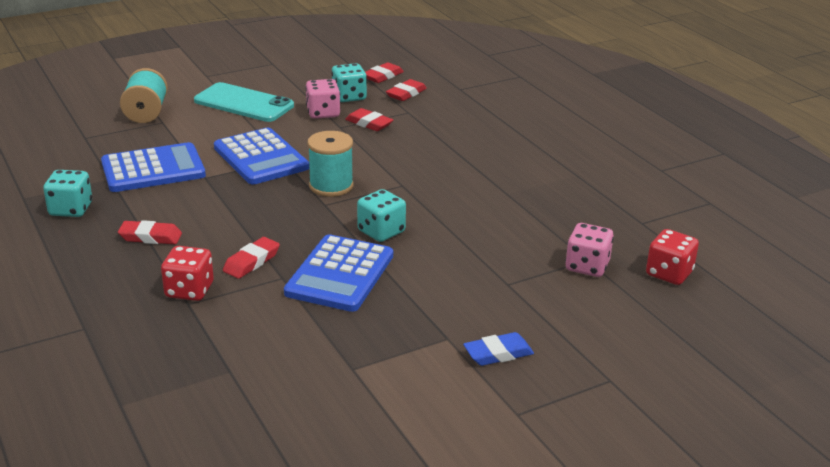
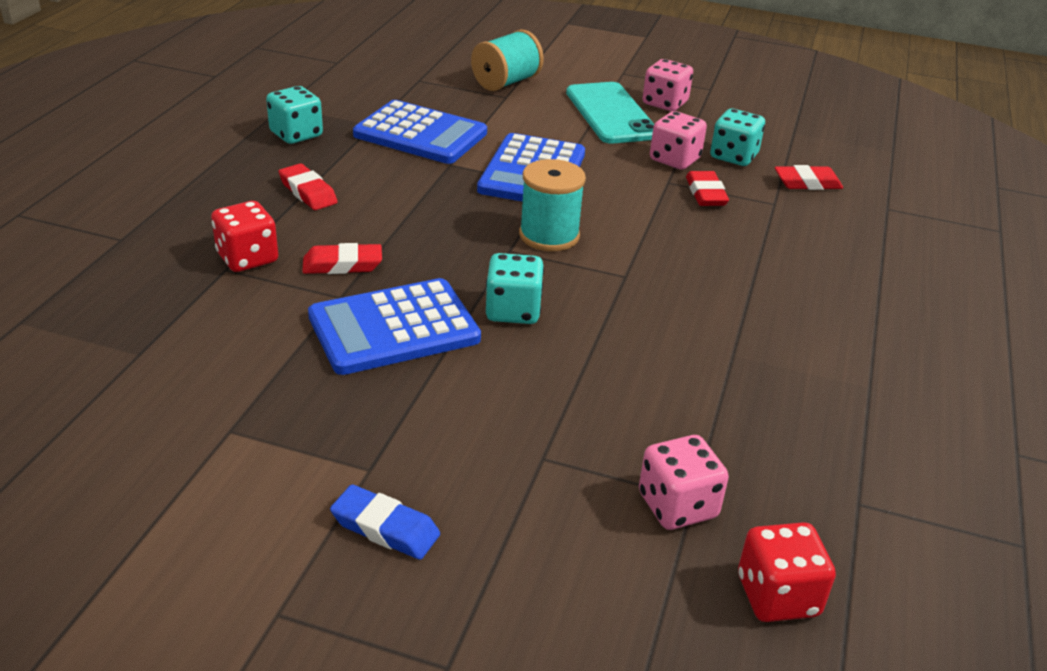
camera: 45 degrees right, 5 degrees up
(263, 83) = (665, 103): none -> pink dice
(382, 76) = (812, 153): red eraser -> none

